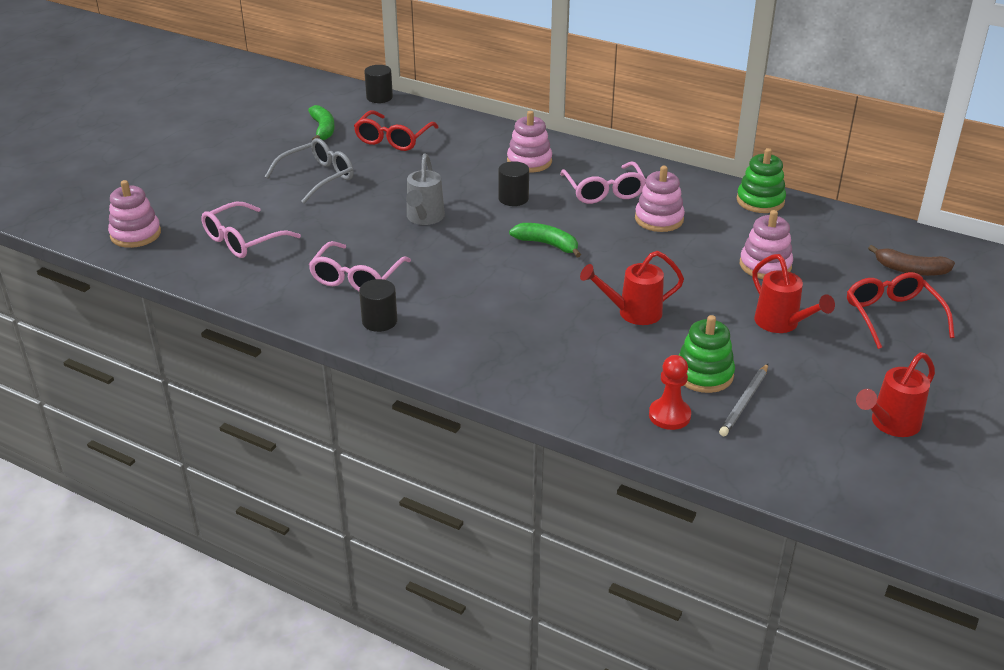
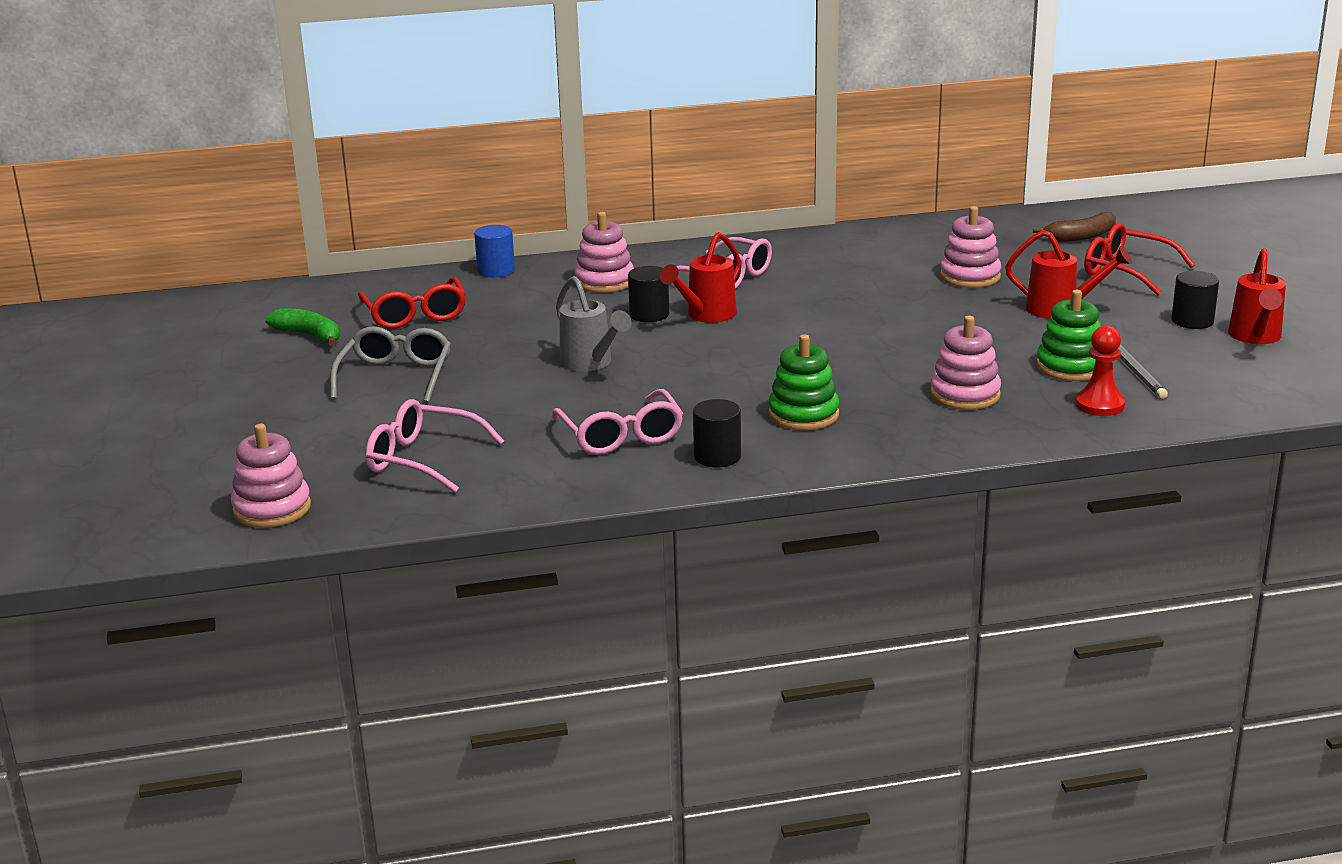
camera: 40 degrees left, 10 degrees down
(243, 240) = (423, 459): pink glasses -> pink glasses turned 105 degrees clockwise
(379, 97) = (319, 287): black cylinder -> black cylinder (1192, 321)
(484, 126) = (496, 270): none -> blue cylinder
(547, 244) = (755, 335): green banana -> none
(632, 313) = (931, 352): red watering can -> red watering can (706, 316)
(659, 219) = (817, 279): pink stacking toy -> pink stacking toy (965, 395)
(760, 201) = (877, 234): green stacking toy -> green stacking toy (803, 415)

